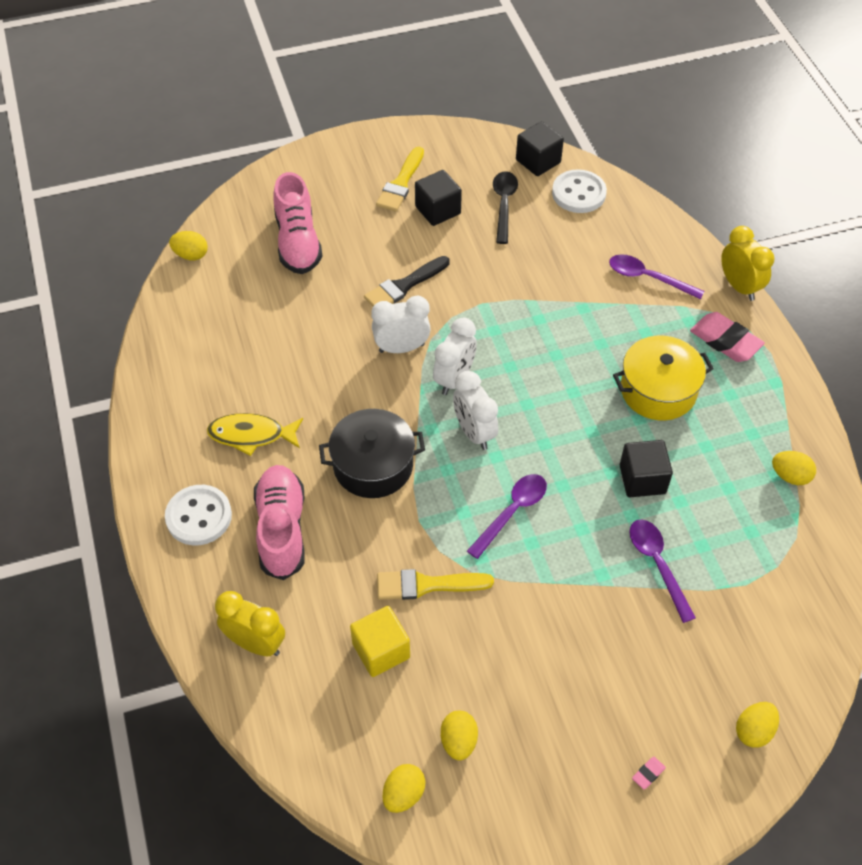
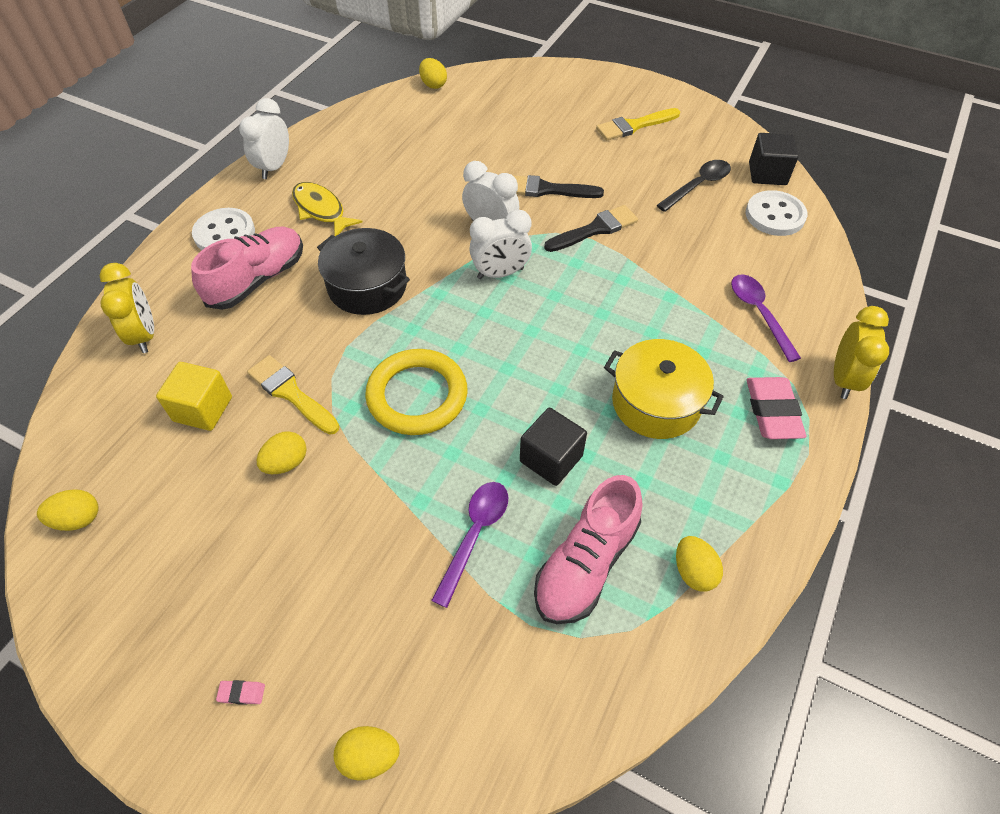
camera: 45 degrees right, 0 degrees up
(298, 242) = (511, 118): pink shoe -> pink shoe (586, 563)
(438, 210) = (639, 158): black cube -> none
(458, 741) = (159, 520): yellow egg -> yellow egg (286, 463)
(474, 432) = (465, 319): white clock -> white clock (274, 167)
(476, 293) = (595, 229): none -> black brush
(512, 512) = (417, 396): purple spoon -> yellow ring

